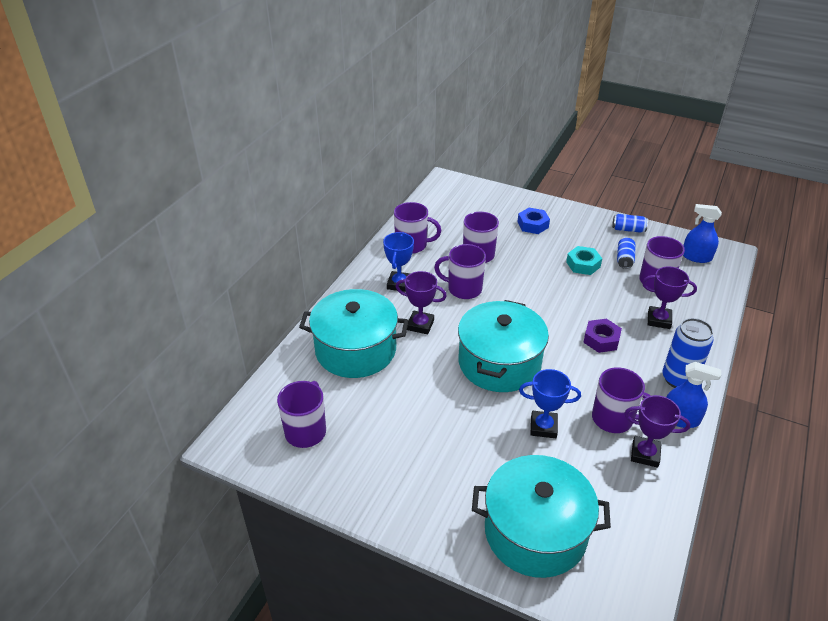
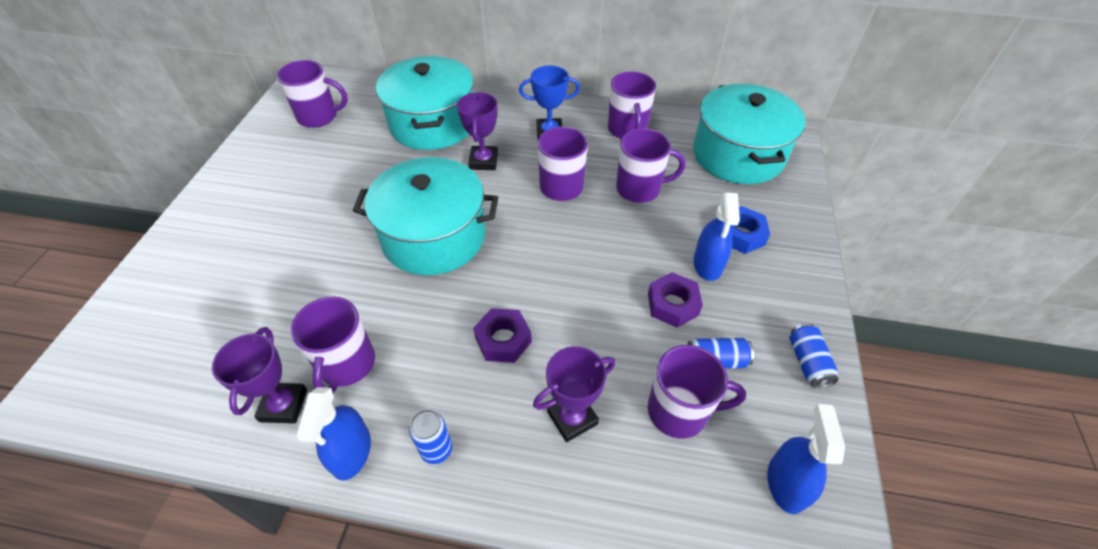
camera: 75 degrees right, 10 degrees up
(535, 532) = (177, 299): turquoise pot -> turquoise pot (738, 154)
(543, 427) = (329, 290): blue trophy -> none
(554, 243) = (708, 264): none -> blue spray bottle
(583, 264) = (672, 304): turquoise nut -> purple nut
(659, 320) = (572, 418): purple trophy -> purple trophy turned 60 degrees clockwise
(678, 379) = (436, 450): blue can -> blue can, size x0.58

